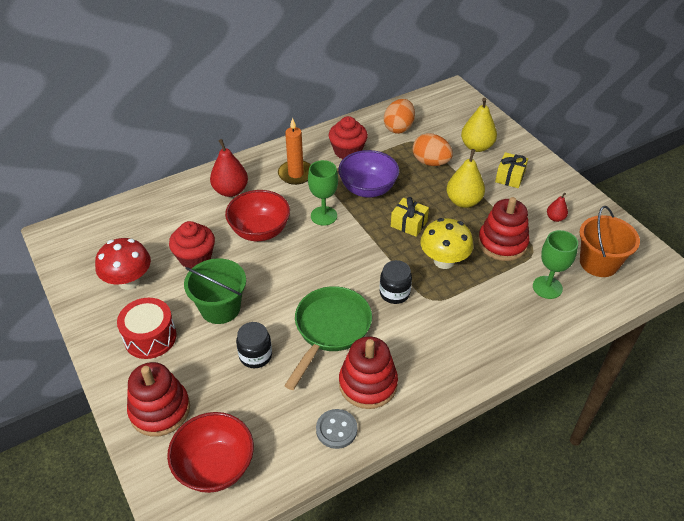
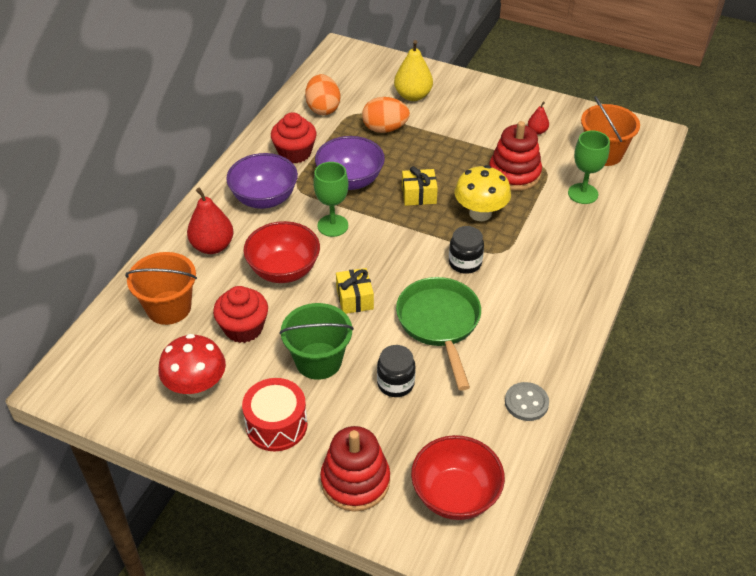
camera: 35 degrees left, 0 degrees up
(164, 218) = (169, 307): none -> orange bucket
(296, 174) = (264, 198): orange candle -> purple bowl
(368, 384) = (516, 351): red stacking toy -> none
(463, 201) = (448, 152): yellow pear -> none
(510, 177) = (467, 111): yellow gift -> yellow gift (355, 299)

